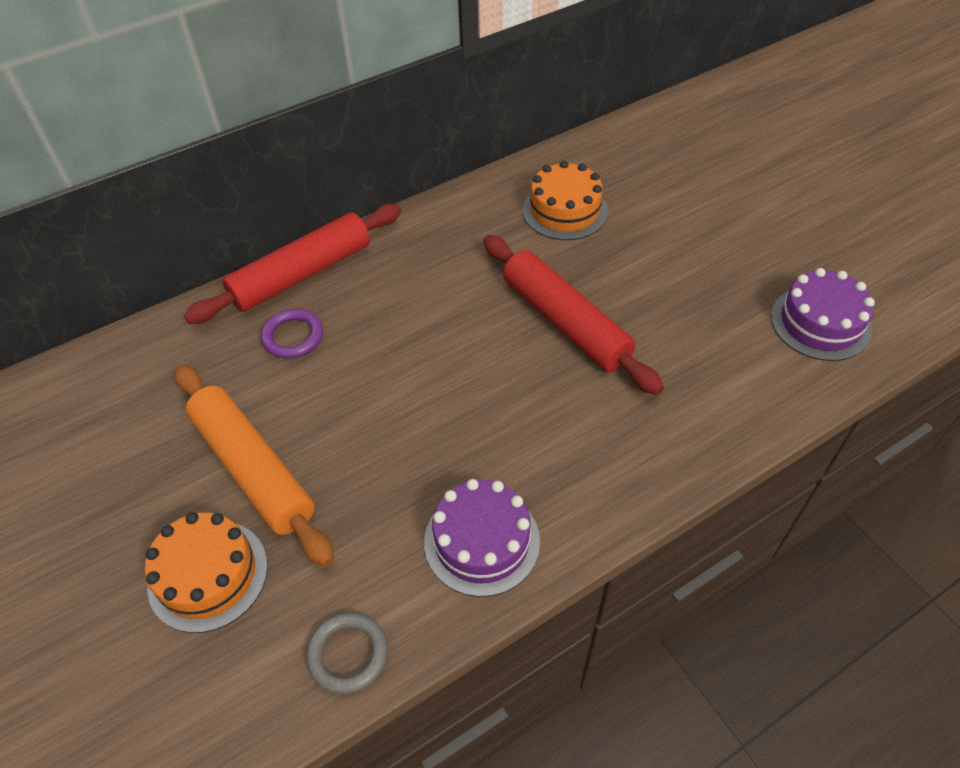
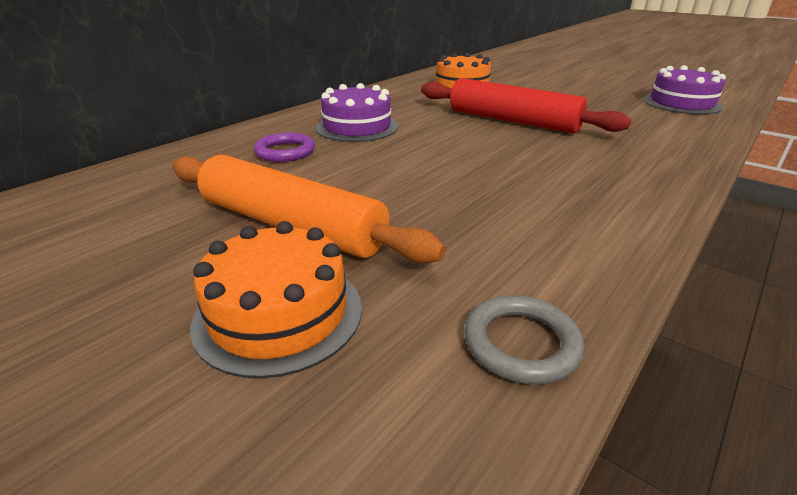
camera: 20 degrees left, 20 degrees down
(302, 274) = (274, 126): red rolling pin -> none
(482, 541) = (575, 228): purple cake -> purple cake (357, 127)

